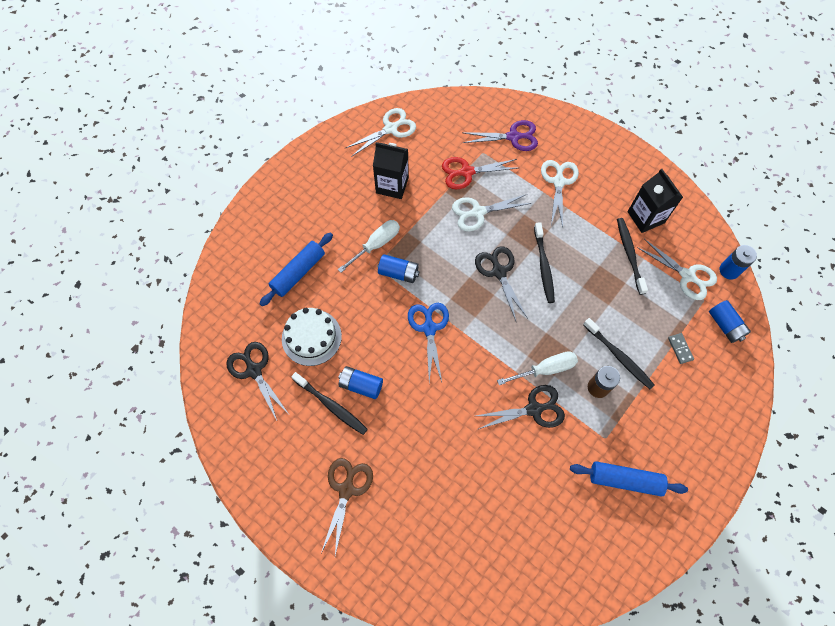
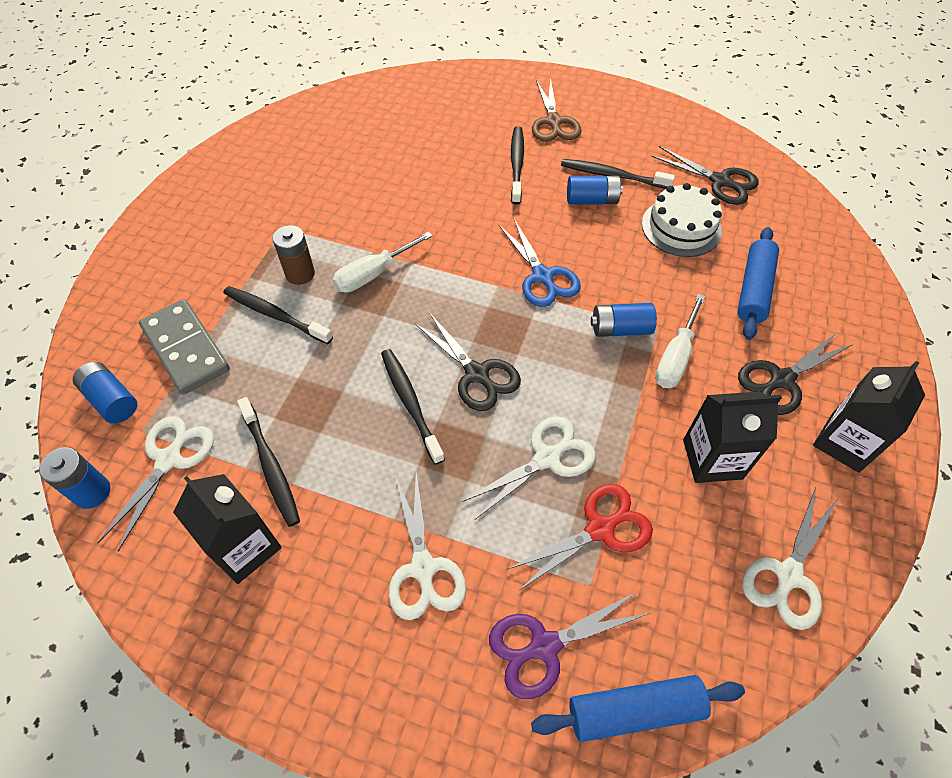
camera: 160 degrees right, 10 degrees down
(318, 172) = (845, 442): none -> black carton
(401, 446) = (517, 164): none -> black toothbrush
(534, 409) = (377, 231): black scissors -> black scissors (782, 379)
(625, 480) = (257, 199): blue rolling pin -> blue rolling pin (634, 710)
(680, 349) = (185, 349): grey domino -> grey domino, size x2.34
(687, 276) = (169, 460): white scissors -> white scissors turned 90 degrees clockwise

